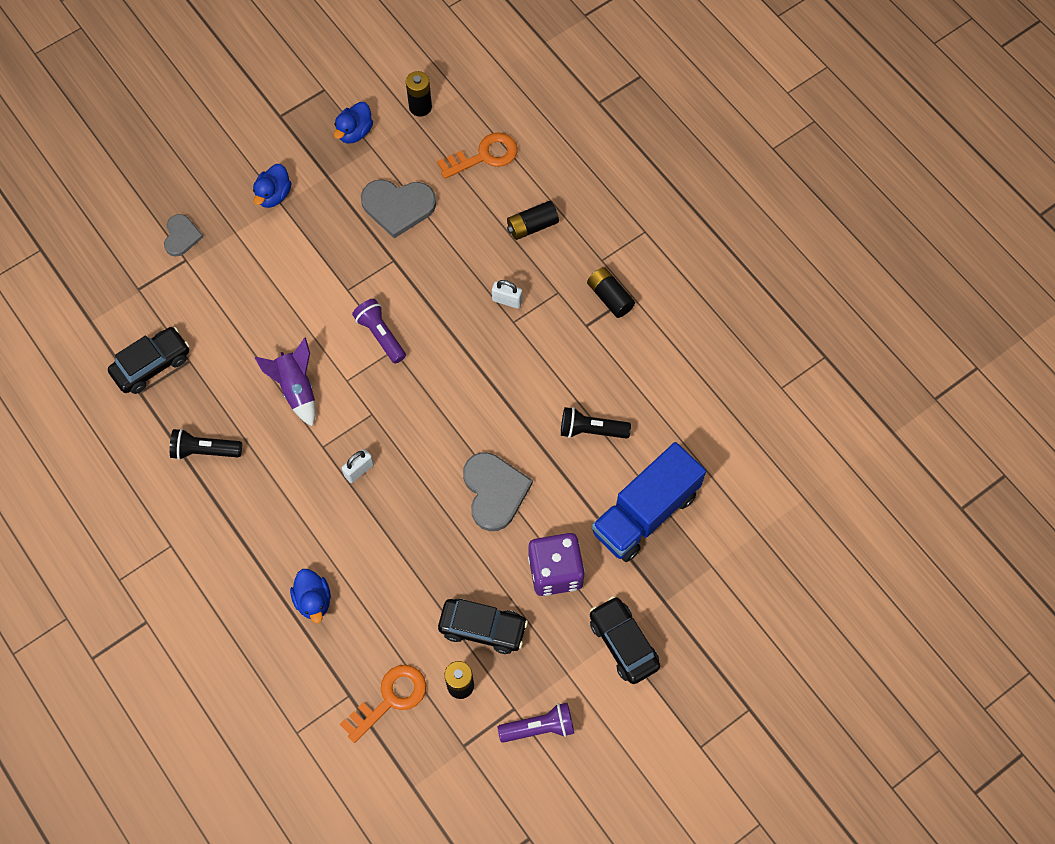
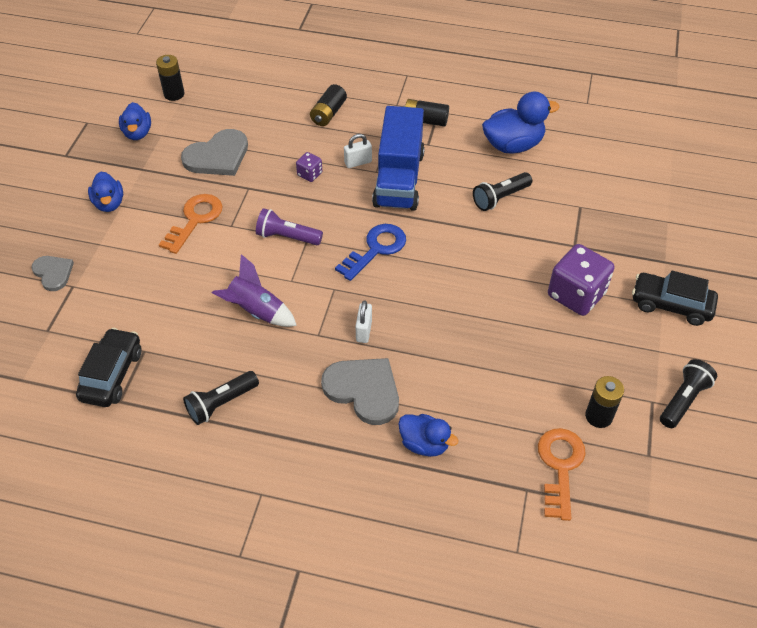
camera: 40 degrees left, 15 degrees down
(439, 401) = (376, 249): none -> blue key
(455, 283) = (309, 174): none -> purple dice
(483, 628) = (570, 366): black car -> none
(484, 156) = (251, 95): orange key -> orange key (195, 220)
(494, 491) = (478, 276): grey heart -> grey heart (363, 390)
(539, 727) = (683, 400): purple flashlight -> black flashlight
(645, 513) = (591, 220): blue truck -> blue truck (399, 179)
(661, 383) = (513, 145): none -> blue duck

